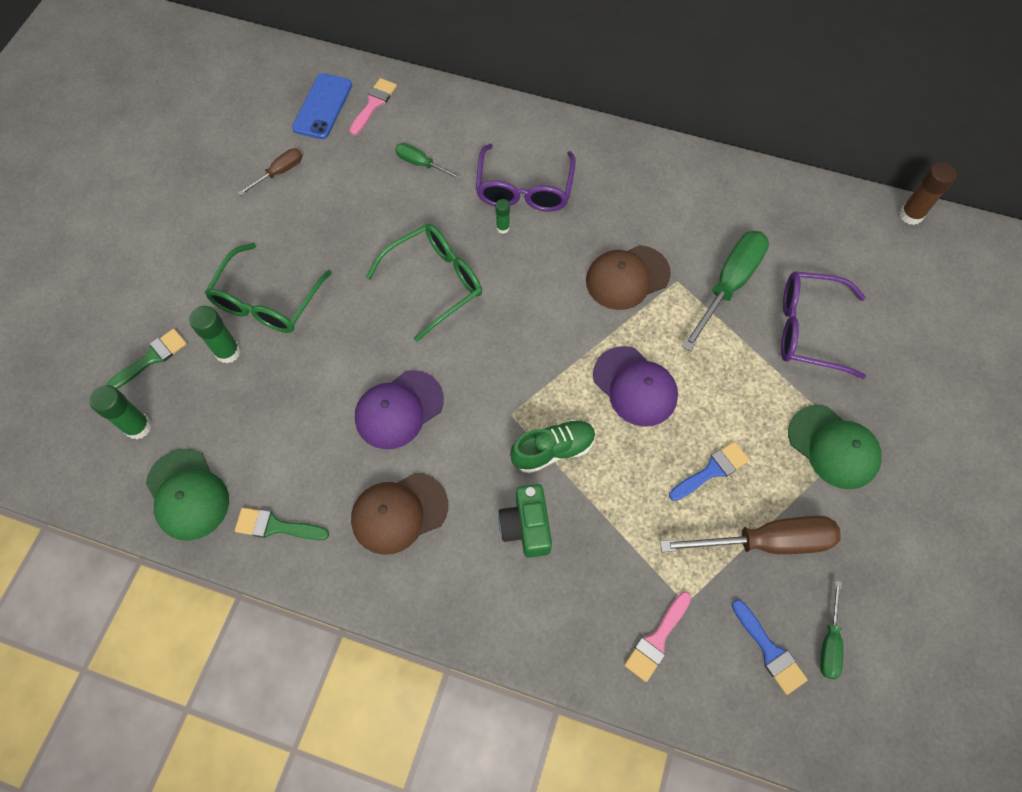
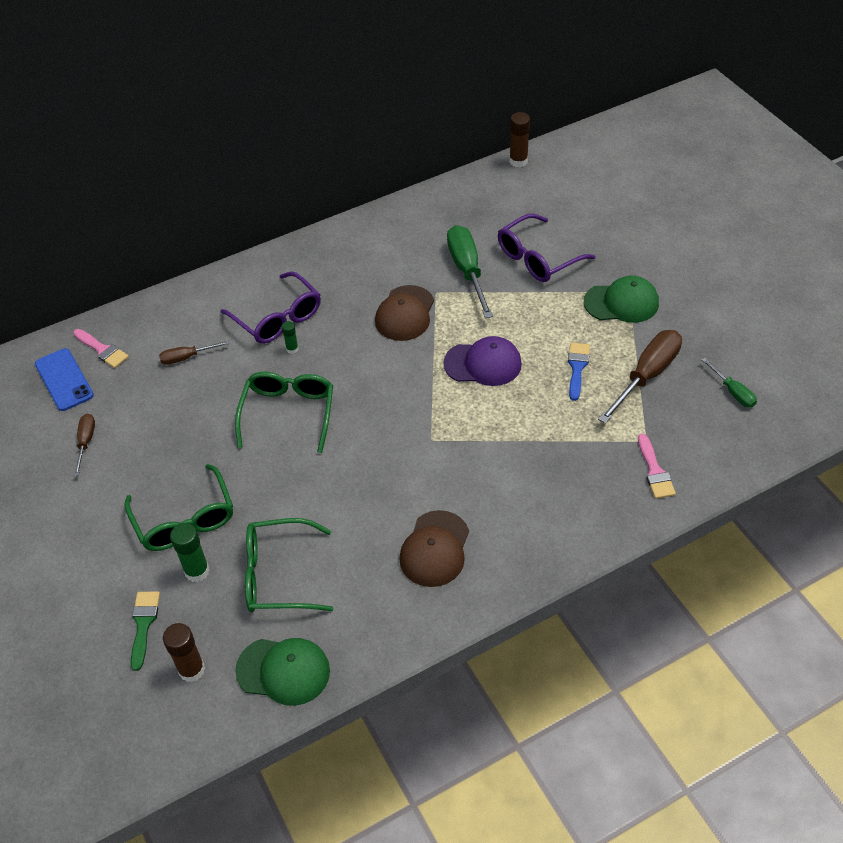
camera: 45 degrees left, 15 degrees down
(138, 427) = (192, 670): green glue stick -> brown glue stick
(272, 413) = (279, 575): none -> green glasses
(276, 526) = (368, 629): green brush -> none
(374, 104) = (102, 350): pink brush -> pink brush turned 150 degrees clockwise
(399, 409) = (360, 498): purple cap -> none
(421, 164) = (187, 357): green screwdriver -> brown screwdriver
(526, 526) = (517, 485): green camera -> none
(553, 450) = (480, 435): green shoe -> none
(769, 650) = (712, 422): blue brush -> none

